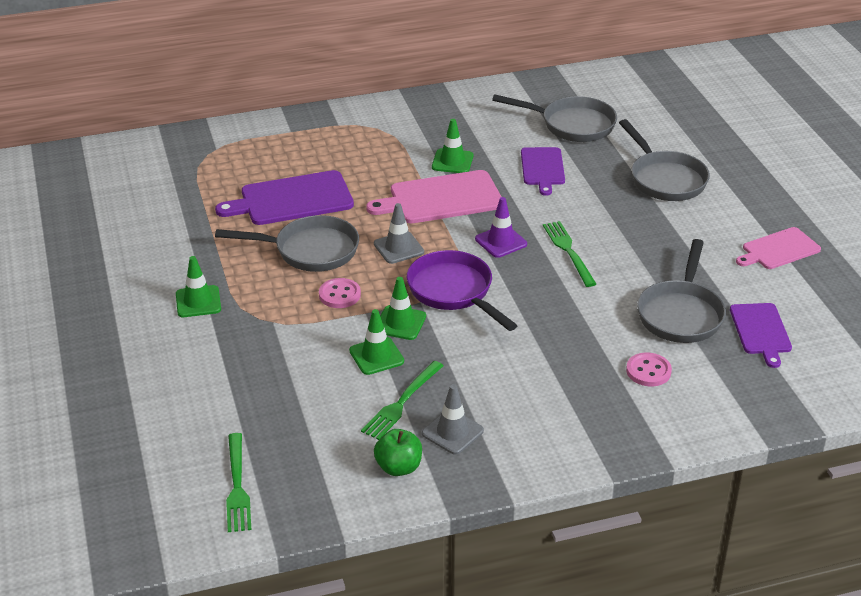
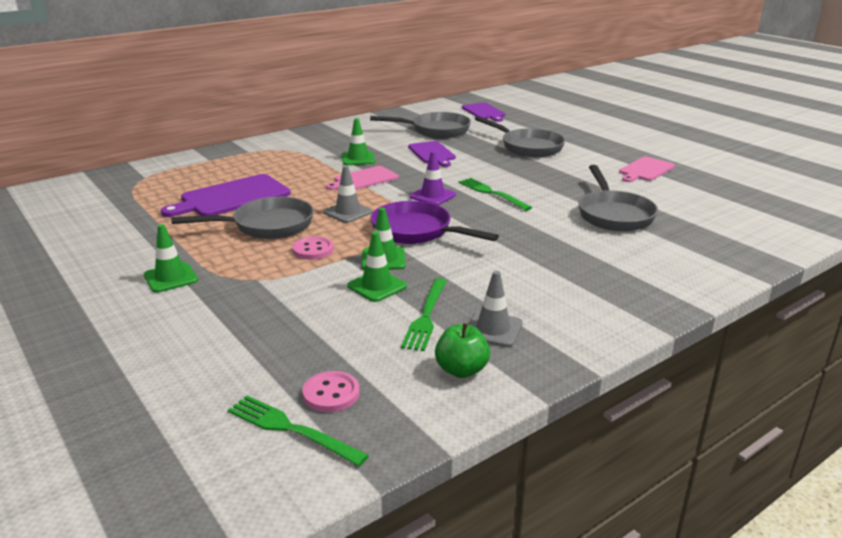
camera: 20 degrees left, 10 degrees down
(237, 486) = (291, 429): green fork -> green fork turned 150 degrees clockwise
(441, 198) = (364, 179): pink cutting board -> pink cutting board, size x0.63
(648, 371) = (624, 253): pink button -> pink button (331, 394)
(761, 331) = (683, 214): purple cutting board -> purple cutting board (484, 112)

